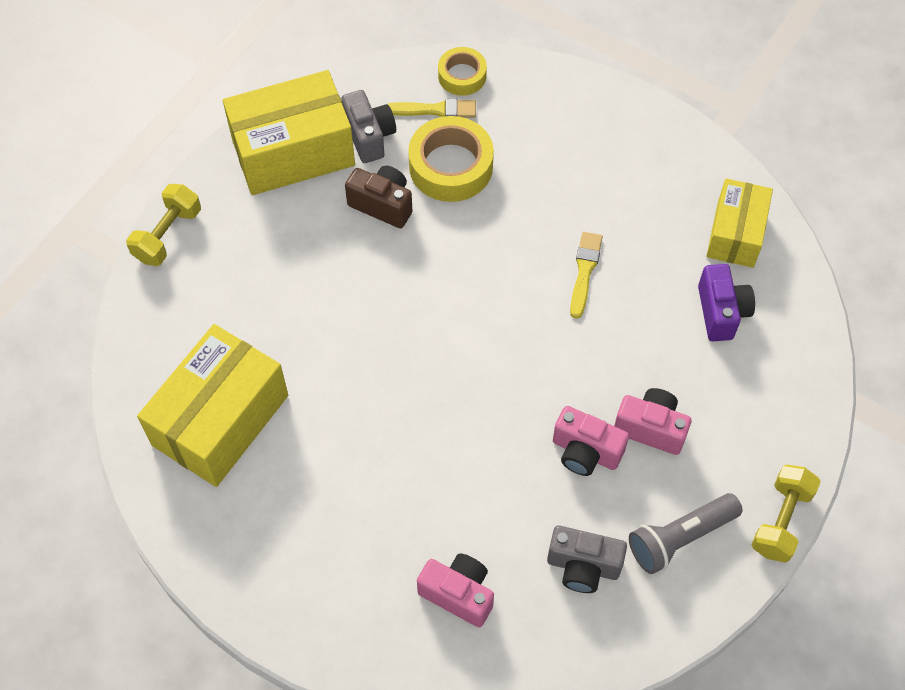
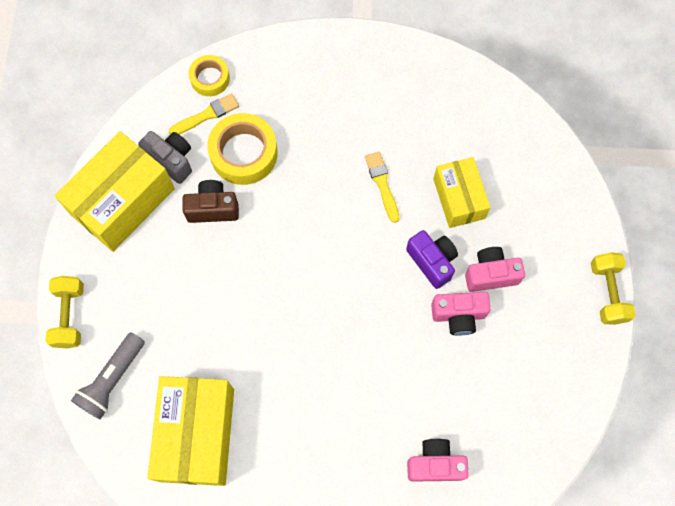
camera: 30 degrees left, 10 degrees up
(583, 566) = (503, 397): grey camera -> none
(679, 538) = (552, 341): grey flashlight -> grey flashlight (112, 380)
(721, 312) = (488, 165): purple camera -> purple camera (432, 261)
(735, 234) = (465, 103): yellow box -> yellow box (459, 198)

